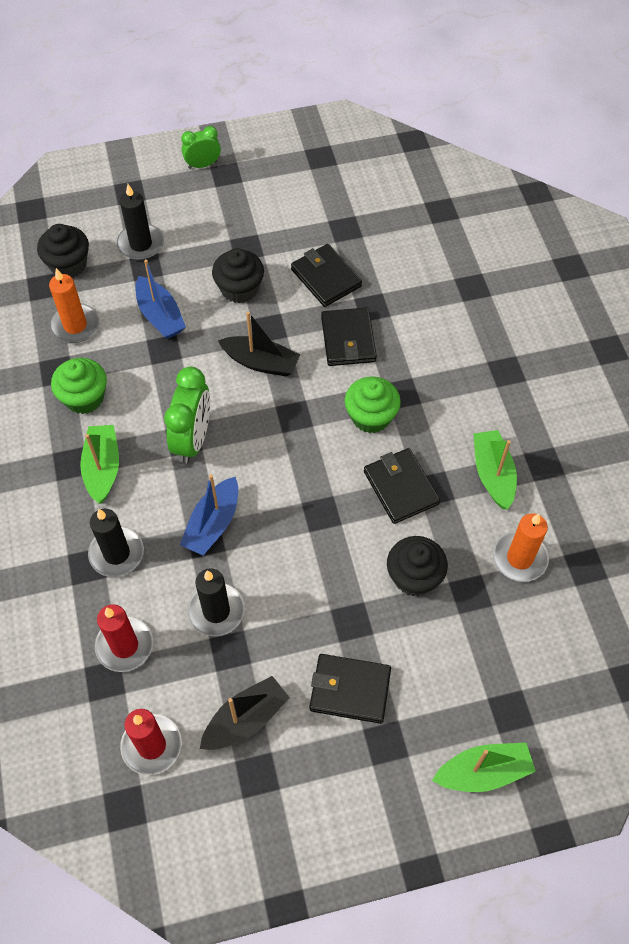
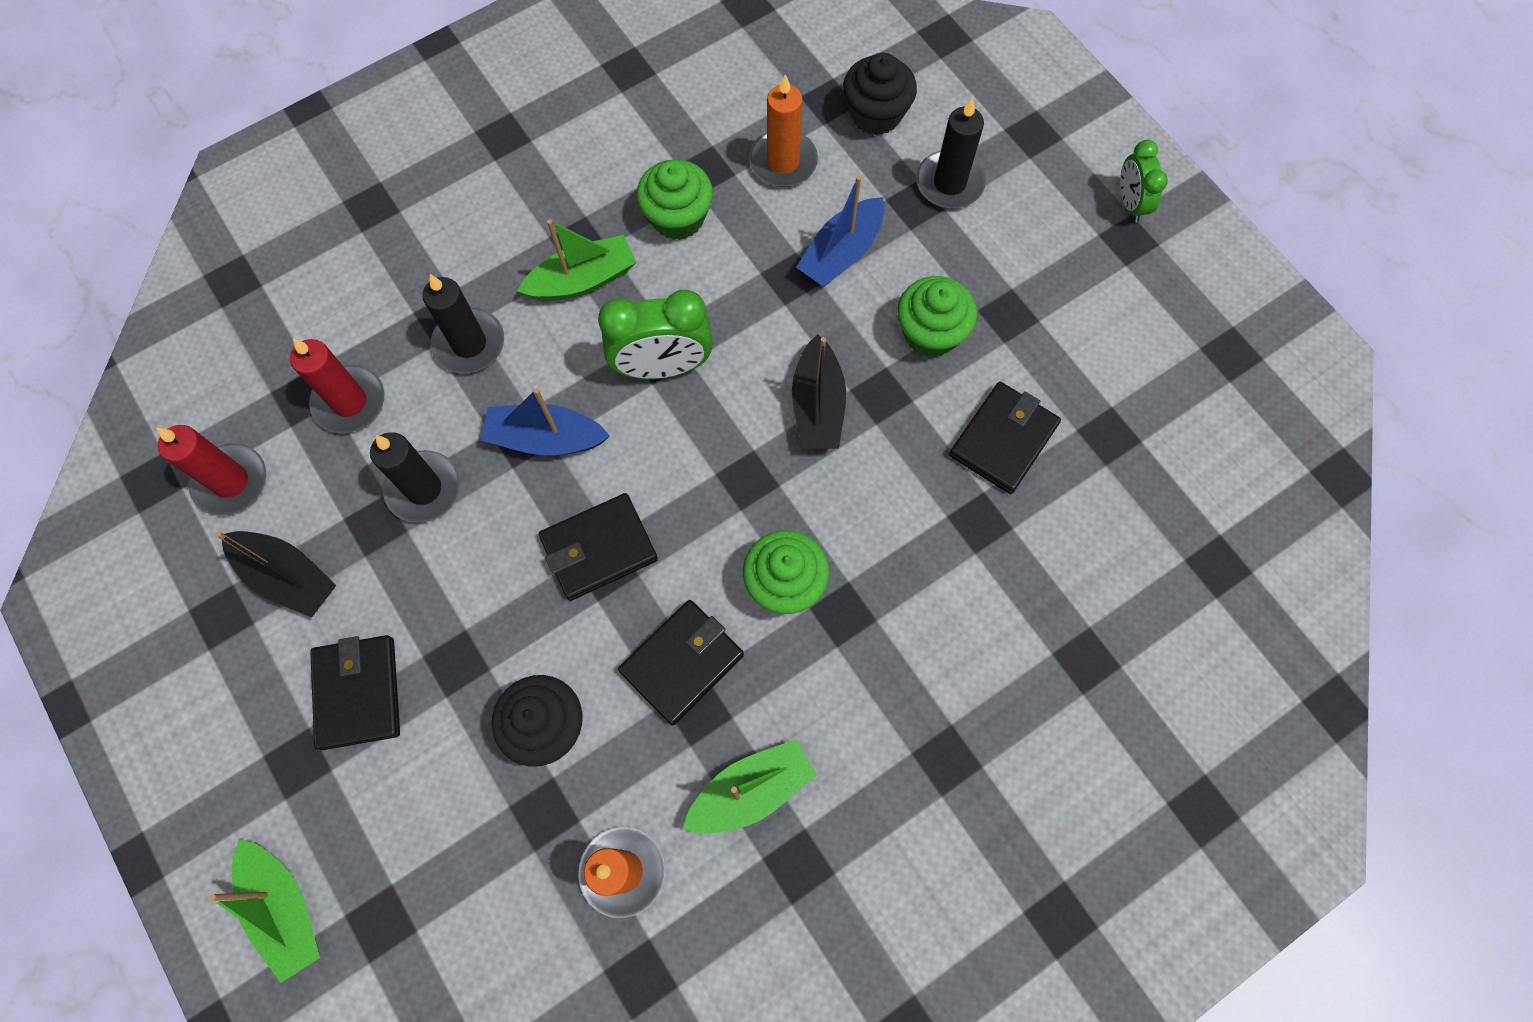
camera: 70 degrees right, 10 degrees up
(203, 165) = (1130, 203): green clock -> green clock turned 150 degrees counterclockwise
(239, 289) = (930, 333): black cupcake -> green cupcake
(348, 339) = (906, 508): black wallet -> black wallet (599, 549)

